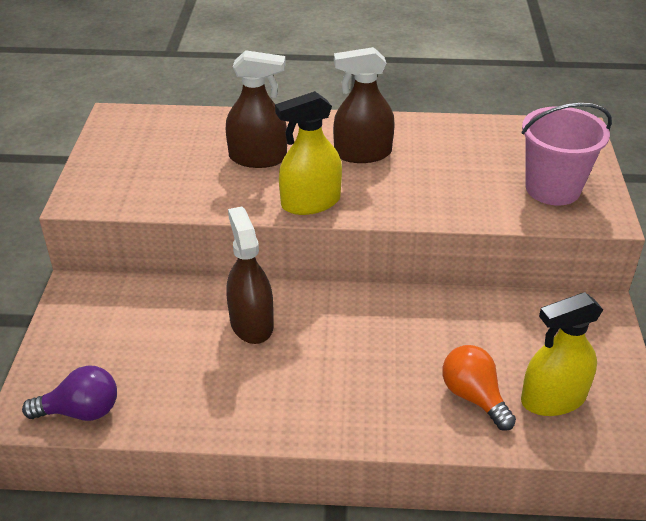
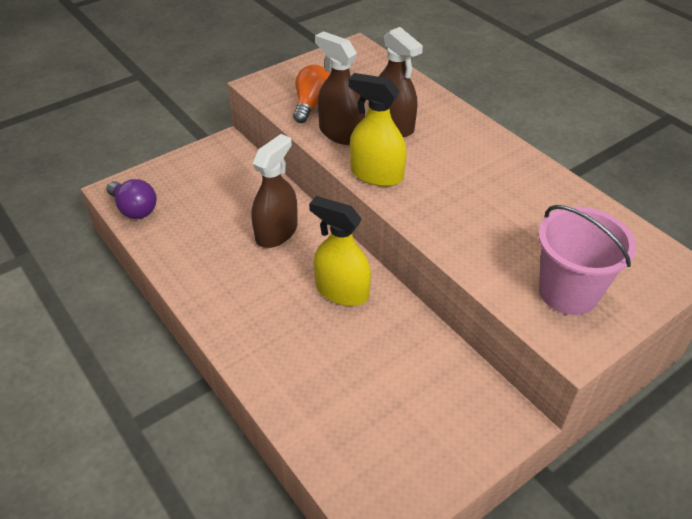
camera: 50 degrees right, 5 degrees up
(362, 153) = (466, 167): brown spray bottle -> brown spray bottle (341, 133)
(474, 397) = (324, 388): orange light bulb -> orange light bulb (312, 104)
(553, 399) = (371, 439): yellow spray bottle -> yellow spray bottle (342, 291)

